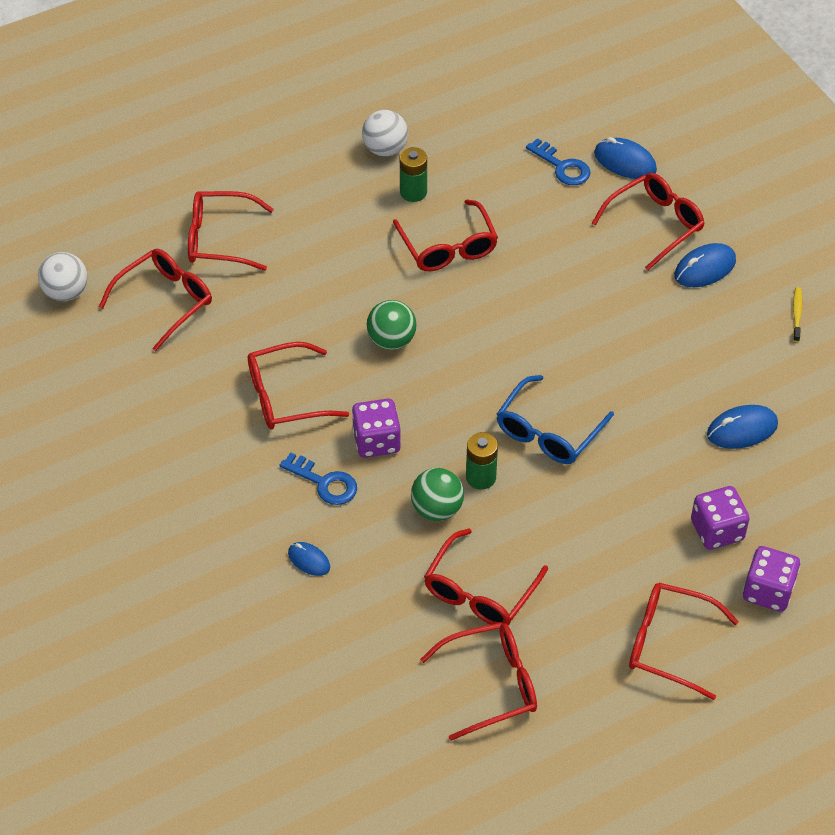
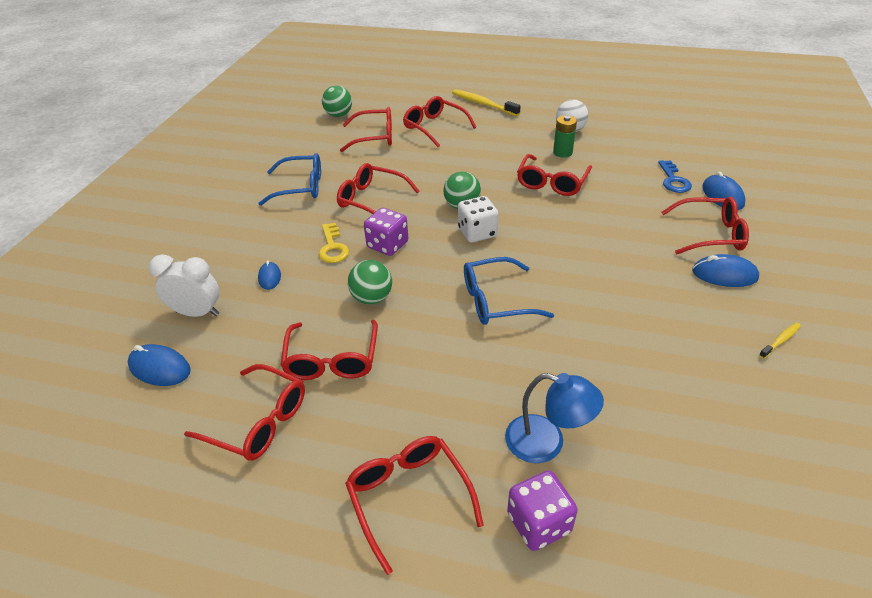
camera: 45 degrees right, 10 degrees down
(66, 292) = (339, 115): white ball -> green ball
(179, 433) = (300, 187): none -> blue glasses
(232, 160) = (483, 104): none -> yellow toothbrush
(293, 646) = (197, 313): none -> white clock
(324, 483) = (332, 247): blue key -> yellow key
(446, 365) = (477, 233): none -> white dice
(480, 591) = (332, 360): red glasses -> red glasses turned 75 degrees counterclockwise
(481, 477) = (420, 298): green battery -> none
(717, 530) = (546, 443): purple dice -> blue lamp
(742, 430) = (647, 387): blue mouse -> blue mouse (160, 368)

